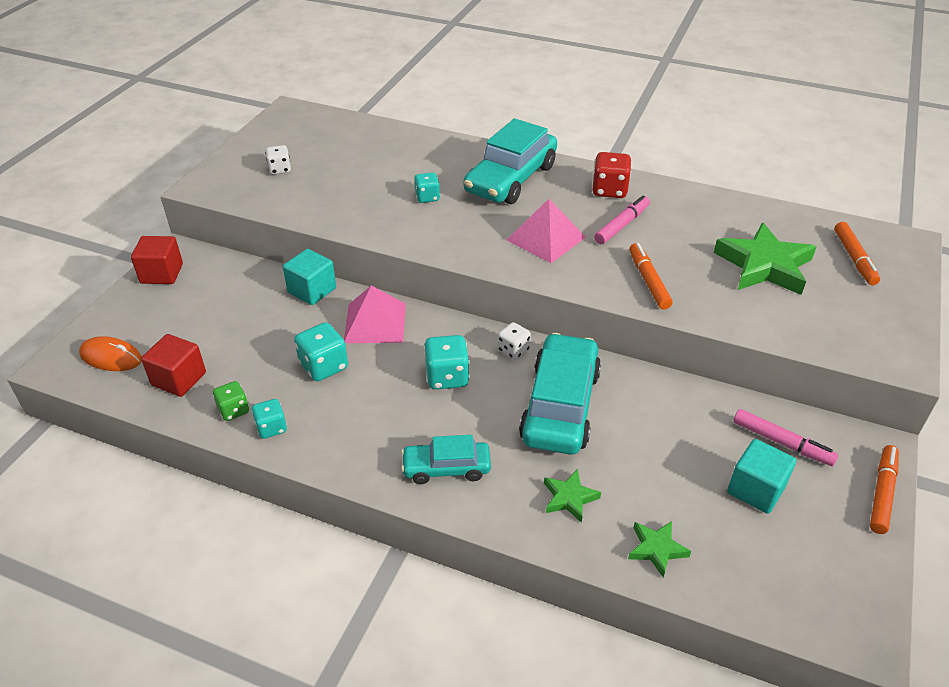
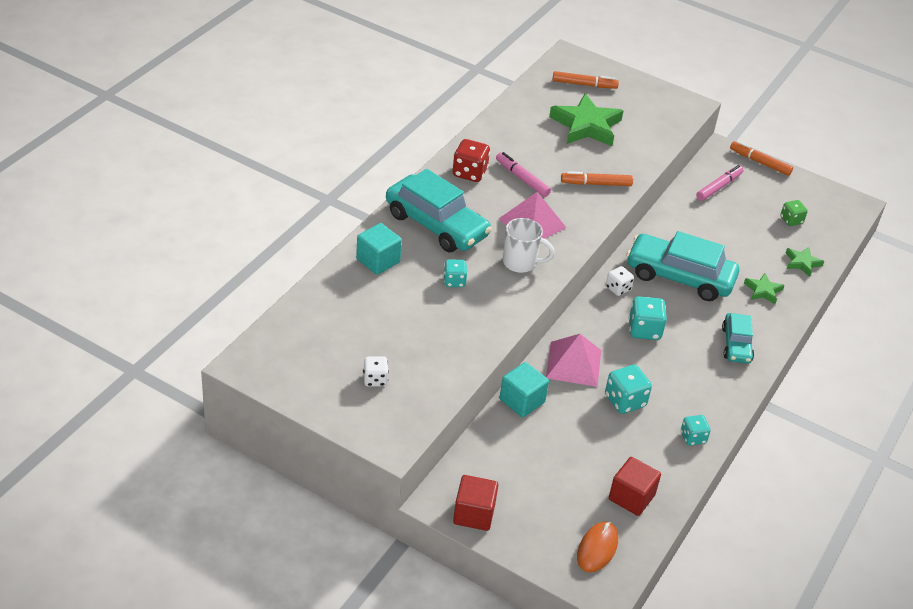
camera: 85 degrees left, 0 degrees up
(233, 410) = (672, 461): green dice -> green dice (791, 220)
(473, 236) = (520, 263): none -> white mug
(756, 489) = (757, 210): turquoise cube -> turquoise cube (378, 261)

